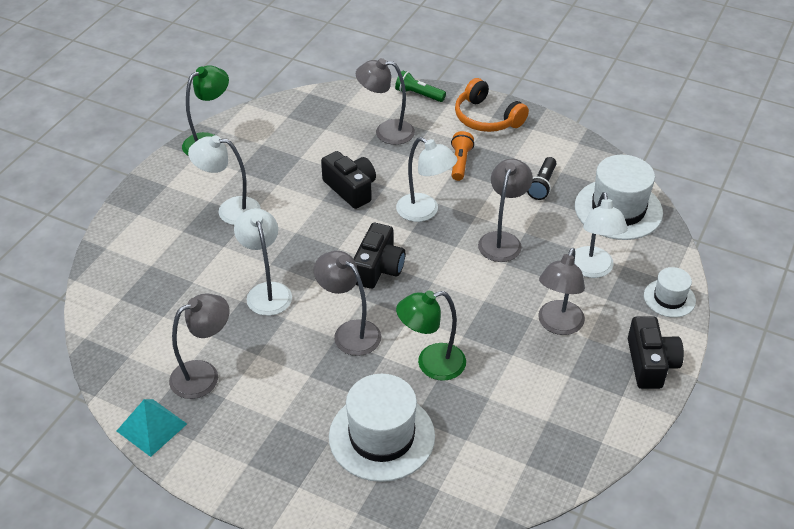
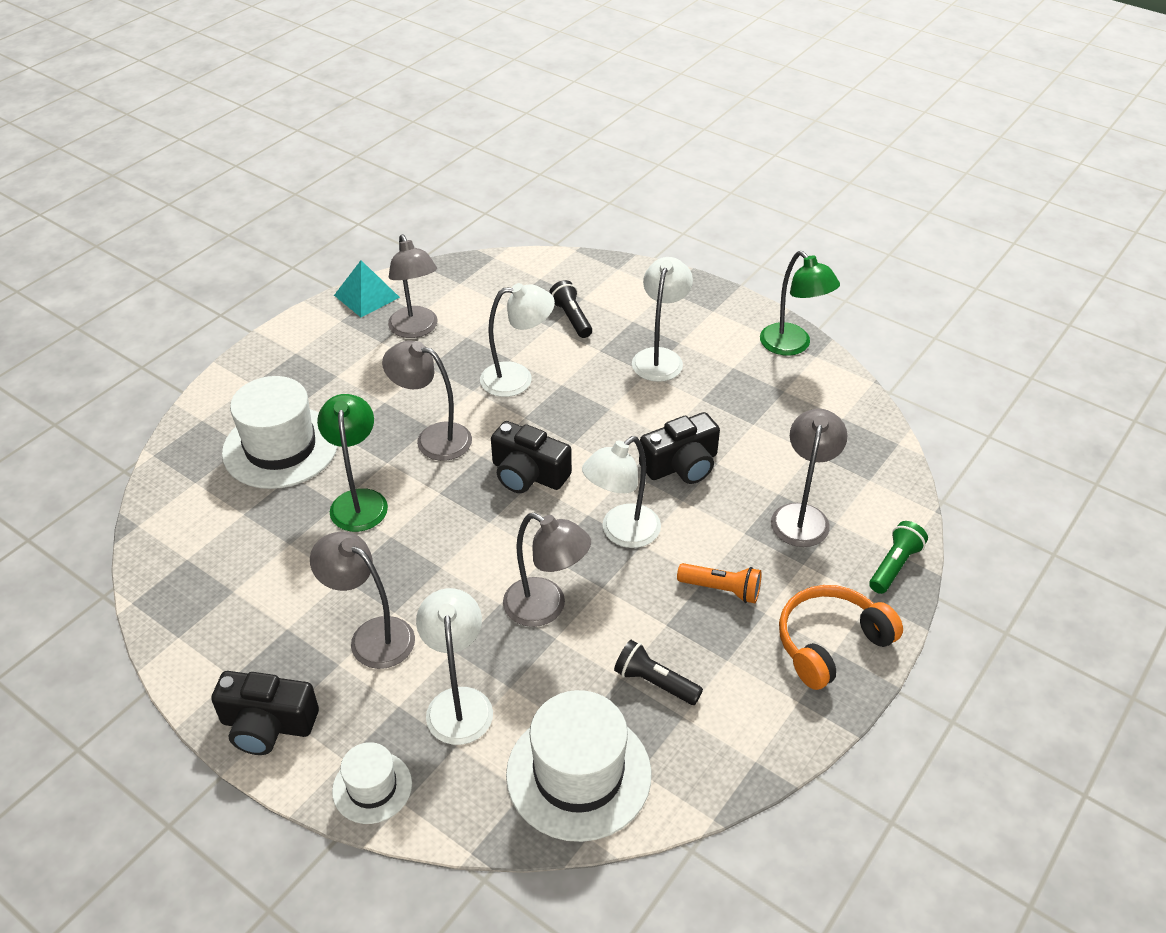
camera: 100 degrees right, 0 degrees up
(180, 269) = (571, 318): none -> black flashlight
(349, 332) = (433, 438): grey lamp -> grey lamp turned 120 degrees counterclockwise
(592, 270) = (459, 702): white lamp -> white lamp turned 75 degrees clockwise

